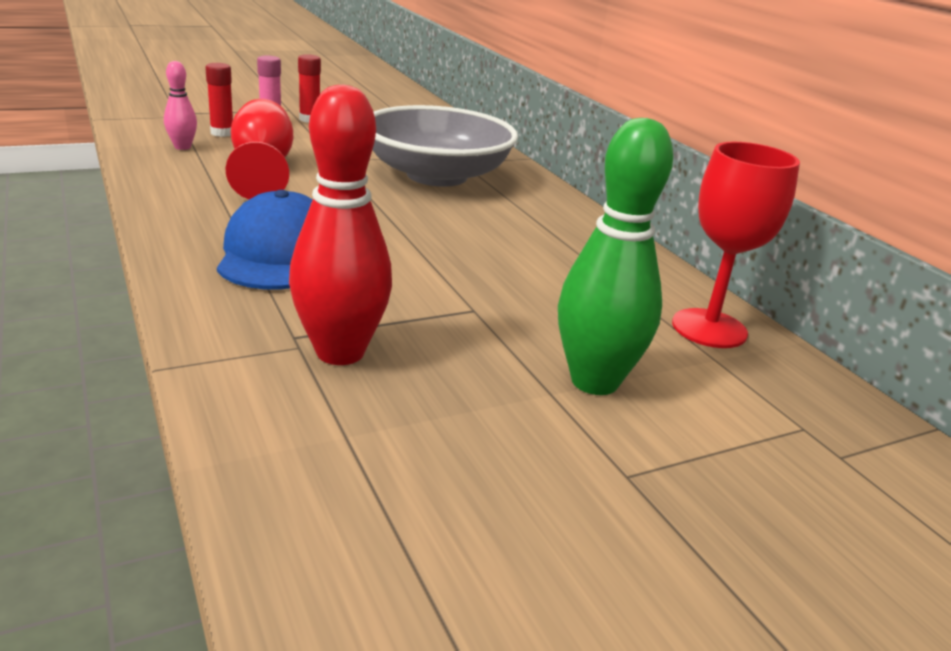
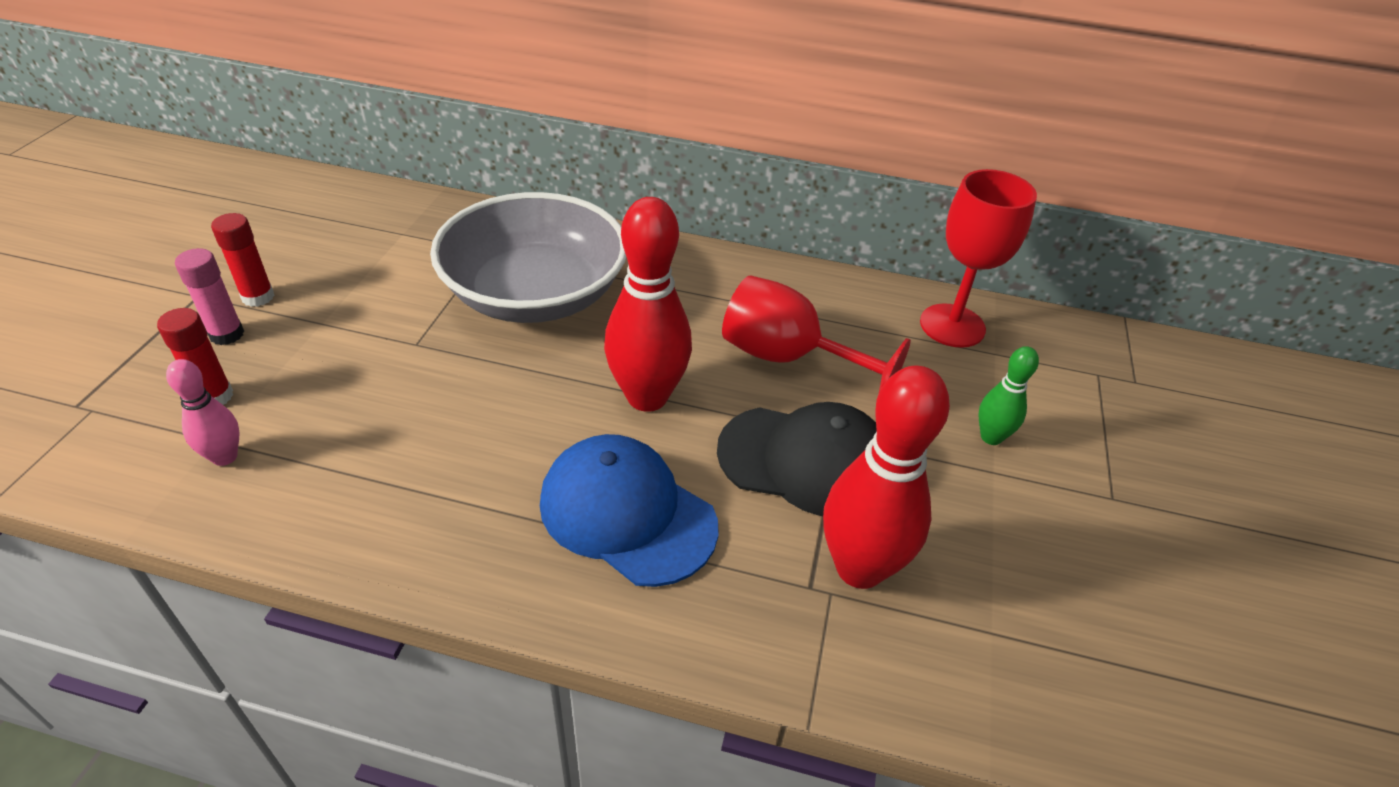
camera: 50 degrees left, 15 degrees up
(262, 169) = (381, 417): red goblet -> red goblet (788, 358)
(399, 231) = (647, 397): none -> red bowling pin
(426, 302) = (806, 460): none -> black cap
(594, 381) = (991, 437): green bowling pin -> green bowling pin, size x0.51

